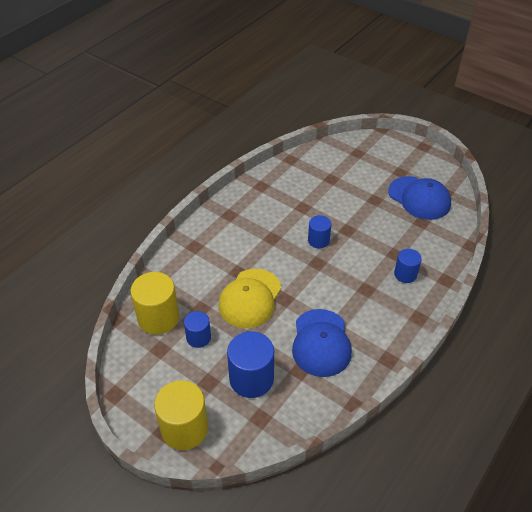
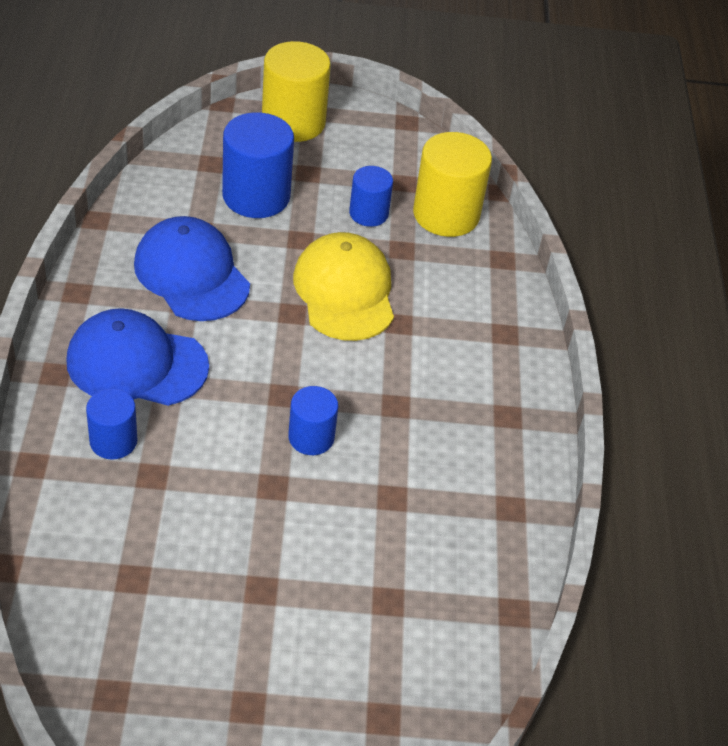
camera: 140 degrees right, 0 degrees up
(419, 198) = (166, 644): blue cap -> blue cap (136, 363)

